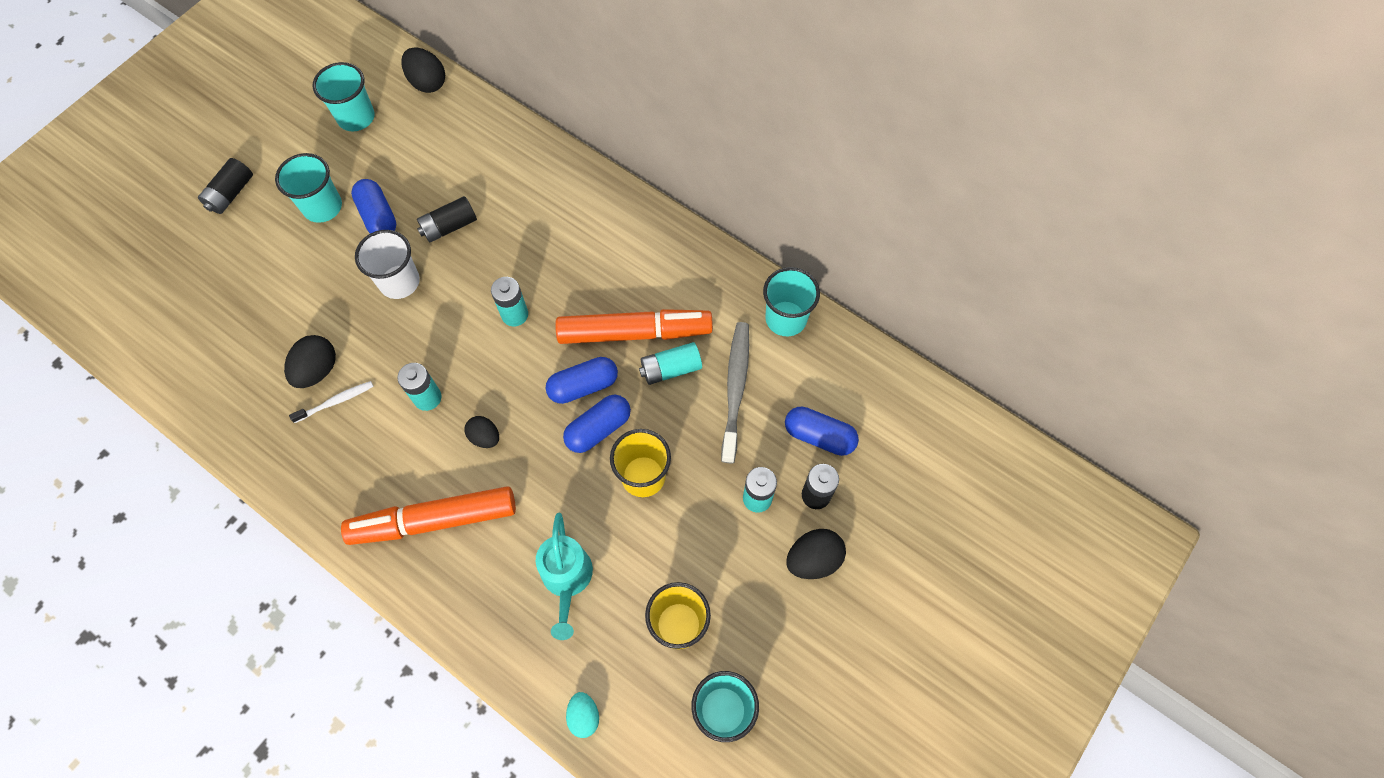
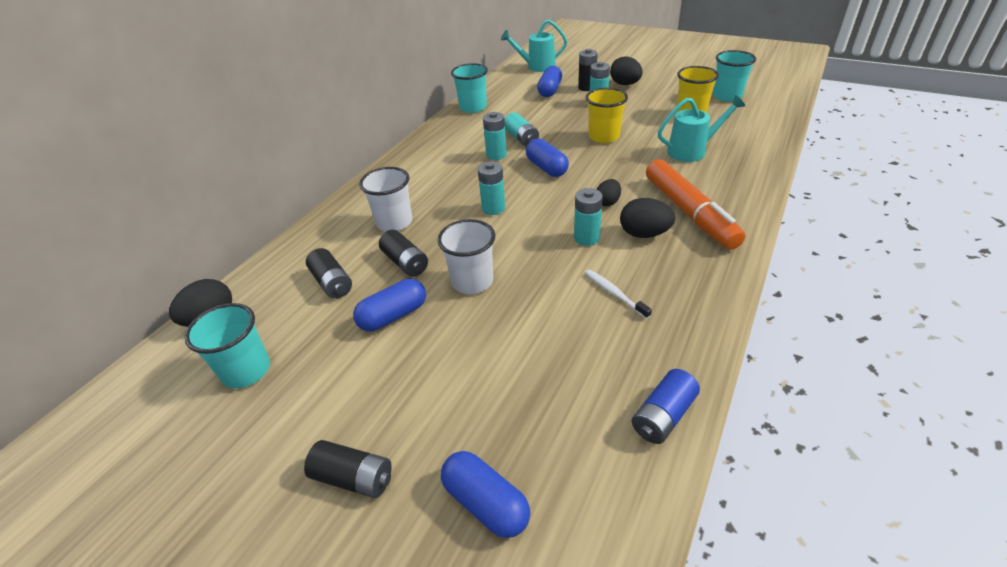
camera: 95 degrees left, 25 degrees down
(194, 398) = (663, 416): none -> blue battery
(317, 370) = (586, 315): black egg -> black egg (644, 234)
(322, 207) = (379, 367): turquoise cup -> none
(441, 167) = (332, 283): none -> black battery
(522, 217) = (394, 222): none -> white cup
(584, 716) = (770, 132): turquoise egg -> none
(598, 429) = (578, 157): blue capsule -> blue capsule (486, 503)
(634, 332) = (496, 155): orange marker -> turquoise battery
(735, 389) = (528, 116): grey toothbrush -> none
(924, 434) = (537, 67): none -> turquoise watering can

